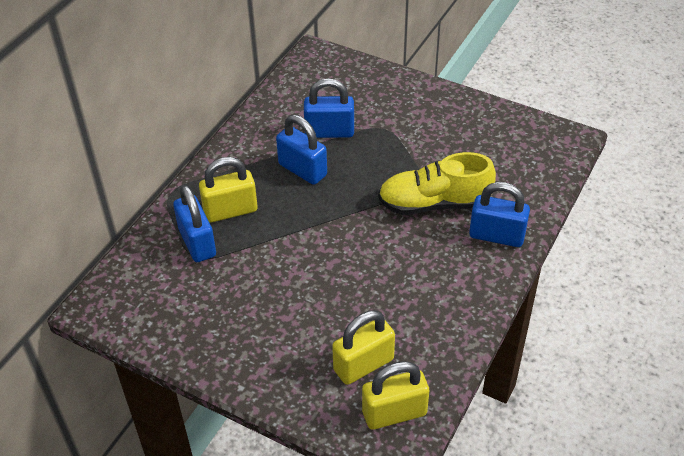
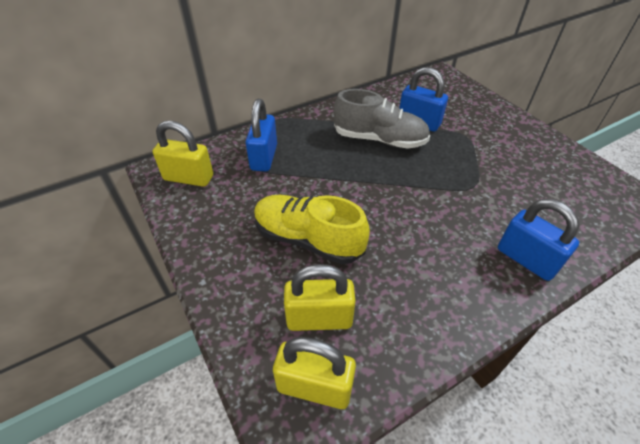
camera: 30 degrees right, 0 degrees up
(230, 210) = (305, 146): yellow padlock -> yellow padlock (189, 178)
(302, 170) = (379, 139): blue padlock -> grey shoe
(434, 203) = (477, 206): yellow shoe -> yellow shoe (308, 239)

